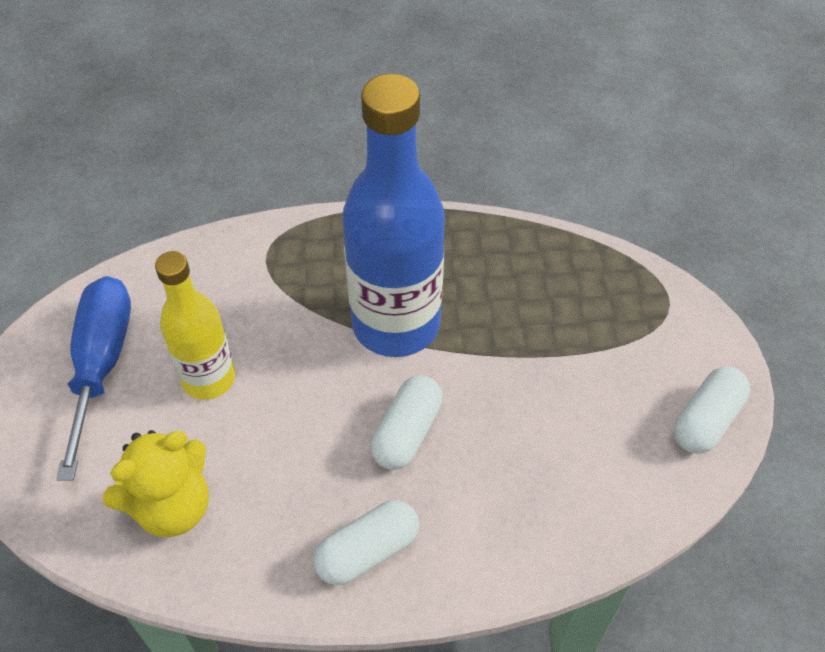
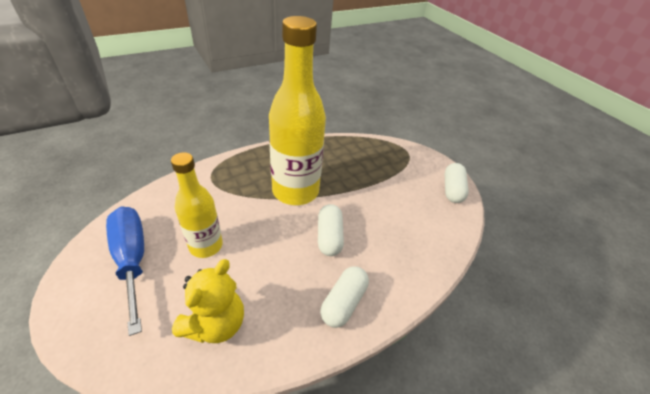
camera: 30 degrees left, 10 degrees down
(396, 324) = (295, 191): blue bottle -> yellow bottle

